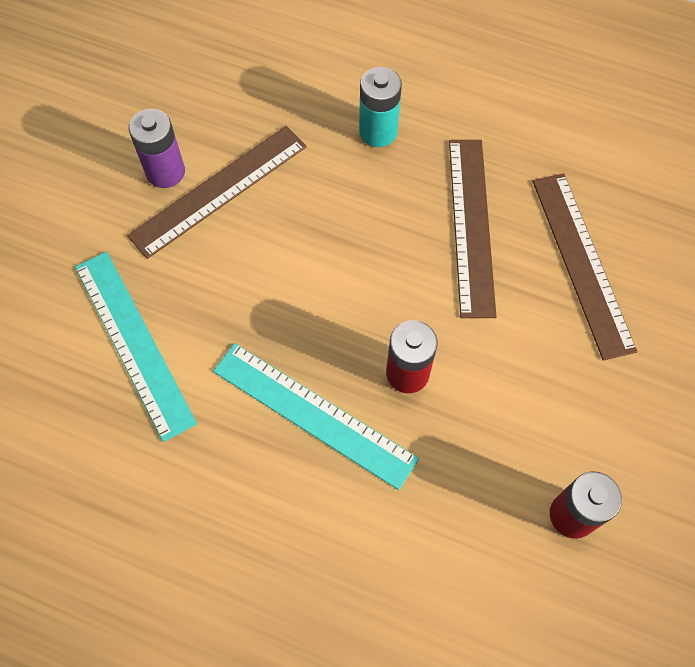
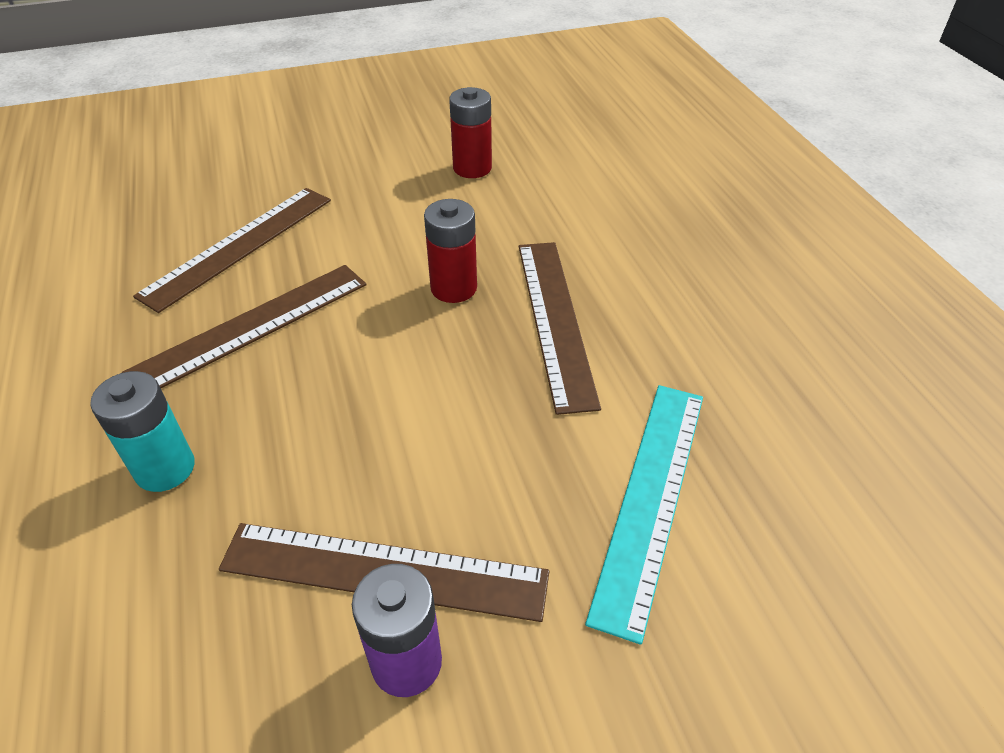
camera: 130 degrees left, 20 degrees down
(313, 414) = (555, 320): turquoise ruler -> brown ruler

